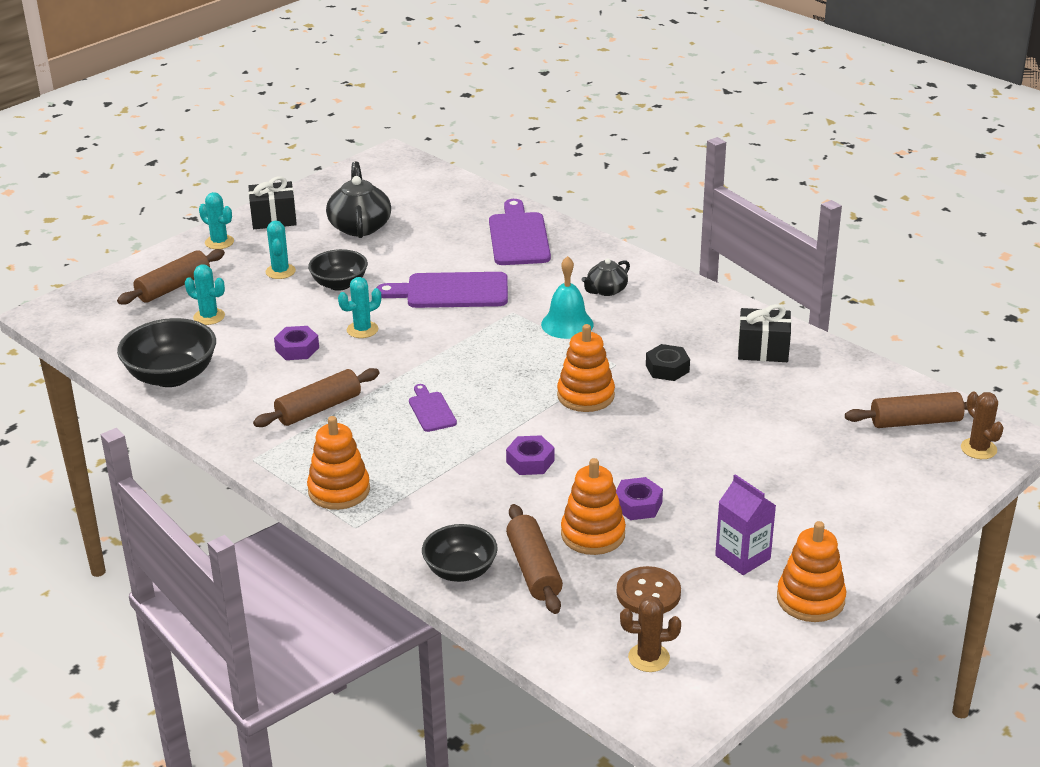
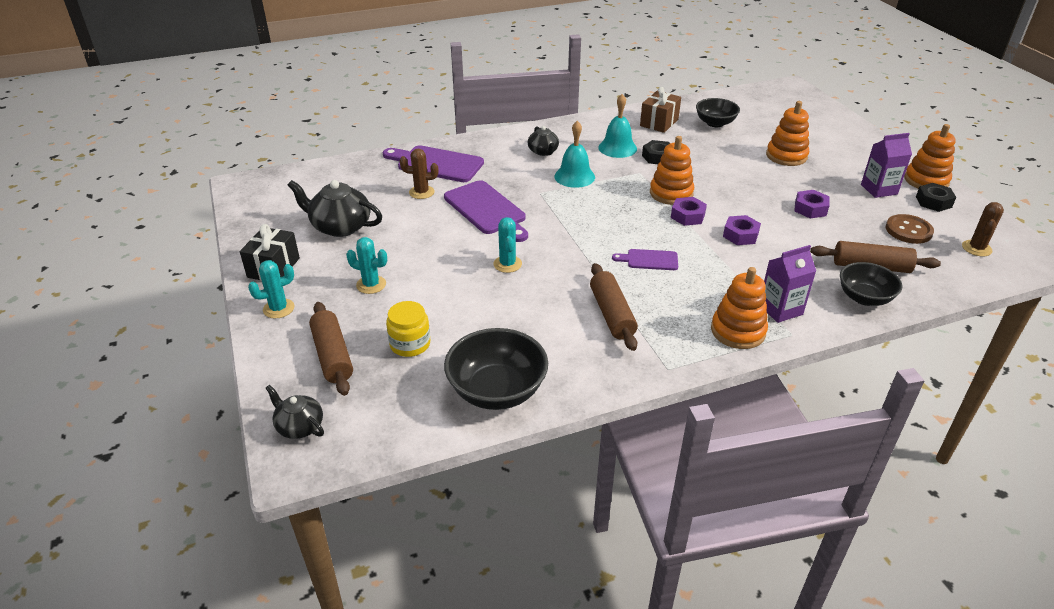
camera: 65 degrees left, 5 degrees up
(85, 302) = (299, 426): none -> black teapot
(209, 317) = (410, 344): turquoise cactus -> yellow jar
(297, 349) = (509, 304): purple nut -> purple nut (687, 216)
(339, 284) = (424, 258): black bowl -> black bowl (715, 123)
(396, 512) = (780, 309): none -> purple carton
(451, 291) = (487, 210): purple cutting board -> purple cutting board turned 60 degrees counterclockwise
(593, 534) = (837, 233): orange stacking toy -> orange stacking toy (786, 156)
(663, 336) = (617, 148): none -> turquoise bell
(750, 610) = (933, 202): none -> black nut
(763, 350) = (659, 122): black gift -> brown gift
(915, 421) = (763, 104): brown rolling pin -> none
(978, 449) = (798, 96): brown cactus -> brown cactus (421, 192)

